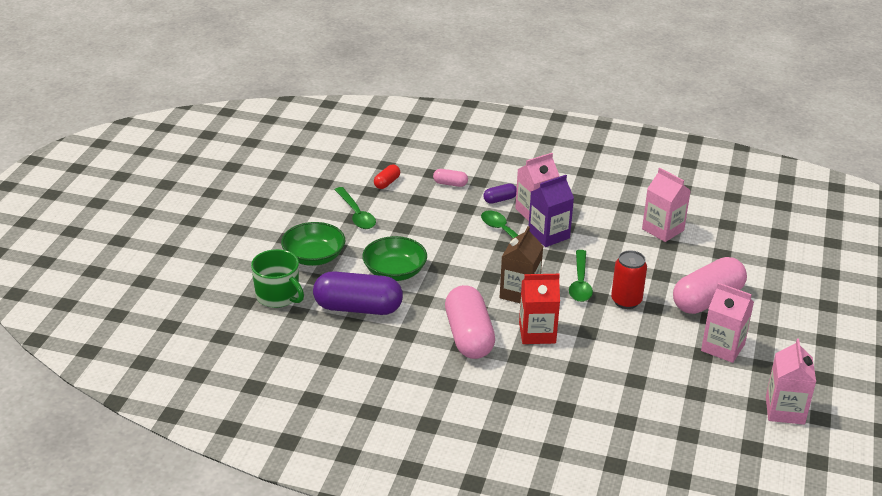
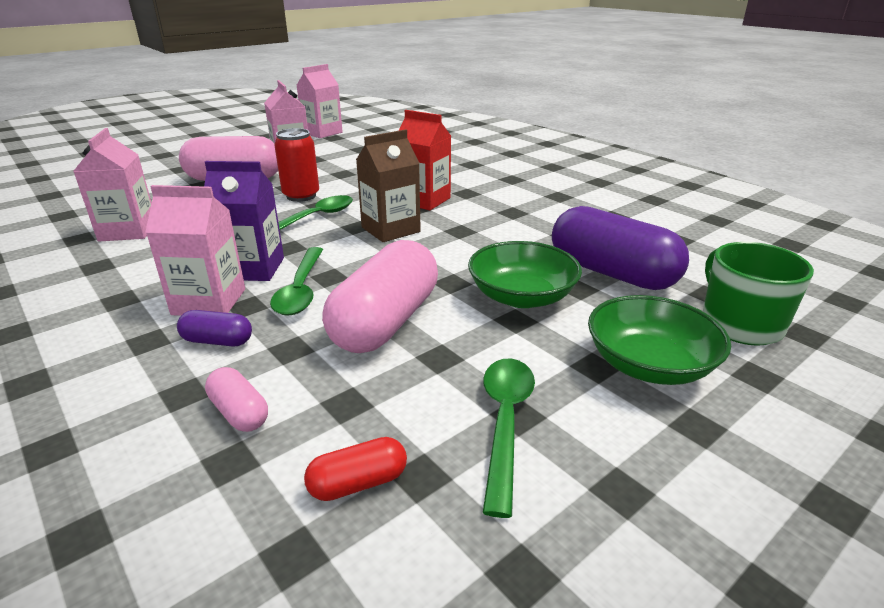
camera: 145 degrees left, 5 degrees down
(469, 336) = (497, 215): pink capsule -> pink capsule (385, 322)

